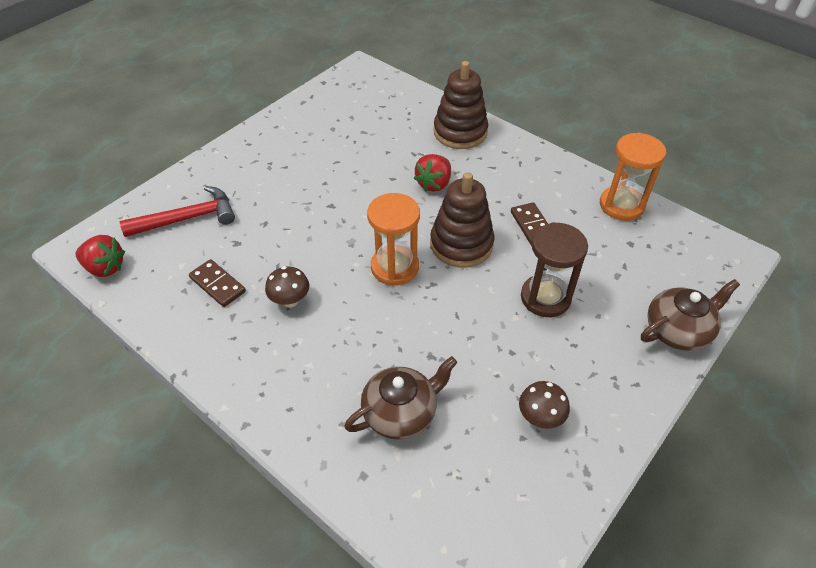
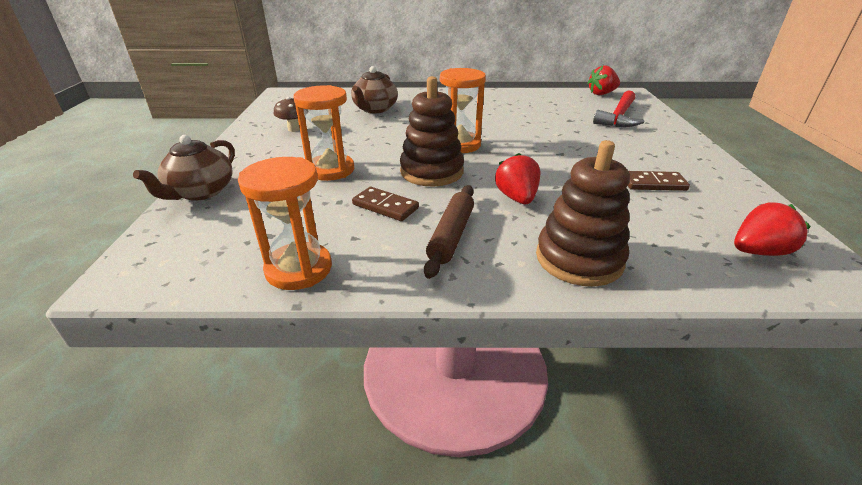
camera: 140 degrees right, 15 degrees down
(218, 285) = (540, 107): brown domino -> brown domino (653, 184)
(290, 301) = (493, 115): brown mushroom -> none
(368, 91) = (758, 251): none -> red strawberry
(511, 180) = (451, 235): none -> brown rolling pin
(545, 298) = (331, 170): brown hourglass -> orange hourglass

